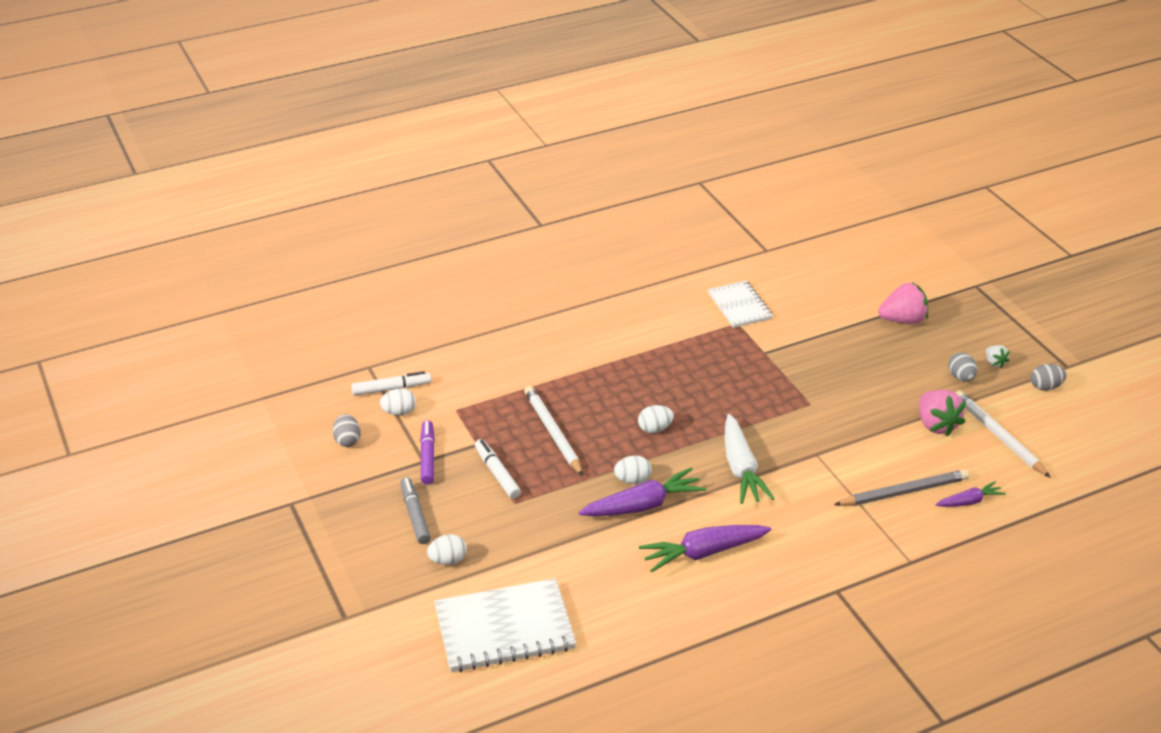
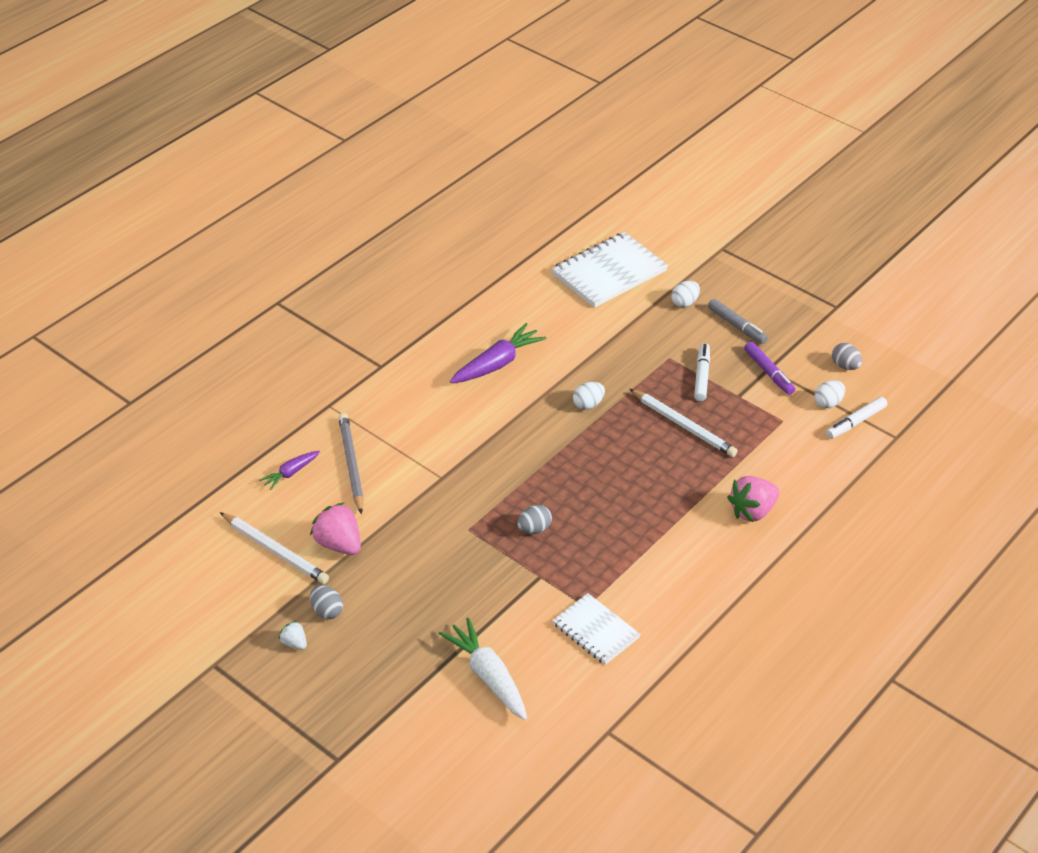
camera: 155 degrees right, 5 degrees up
(497, 473) = (701, 376): white marker -> white marker turned 120 degrees counterclockwise
(643, 505) = (566, 386): purple carrot -> none
(655, 429) = (598, 457): white egg -> none
(741, 468) = (502, 443): white carrot -> white carrot (488, 676)
(903, 320) = (409, 672): pink strawberry -> pink strawberry (752, 511)
(903, 492) = (351, 464): grey pencil -> grey pencil turned 120 degrees clockwise
(1045, 387) = (235, 627): grey egg -> grey egg (534, 529)

